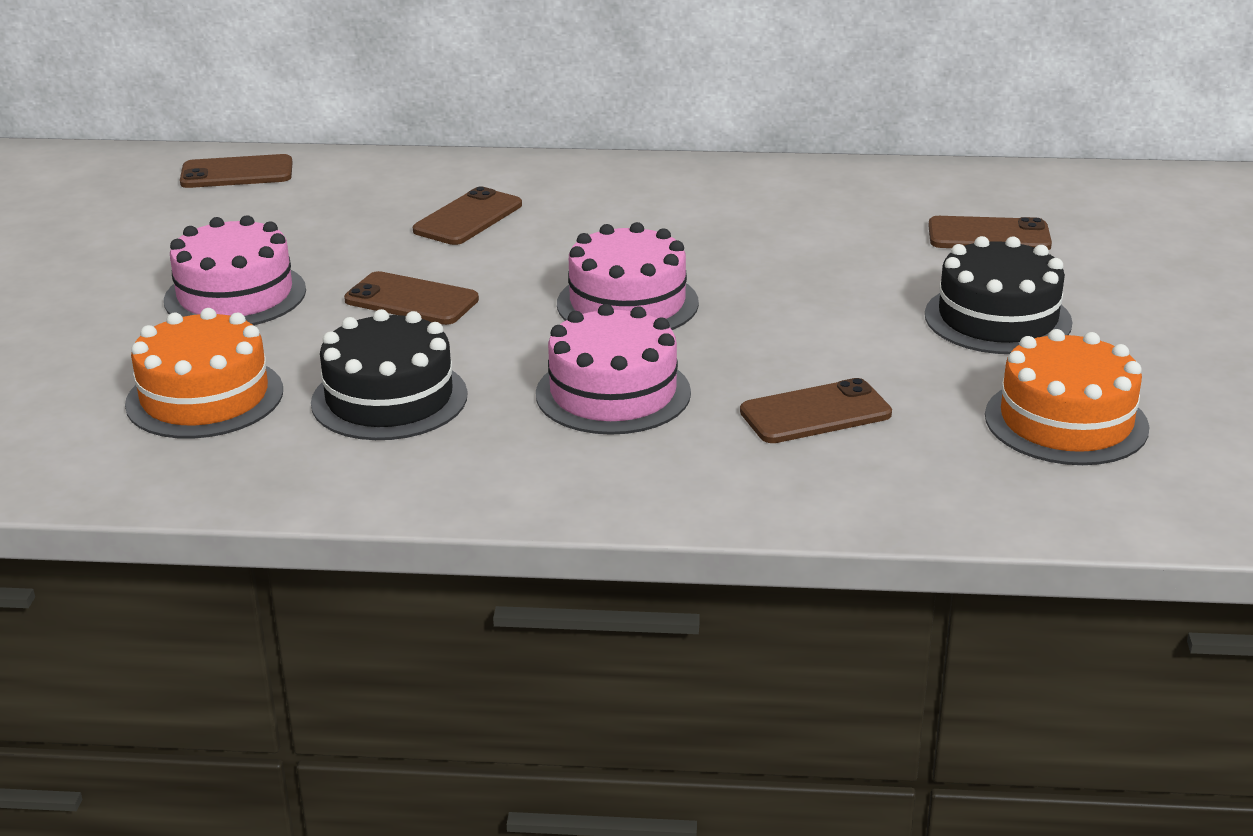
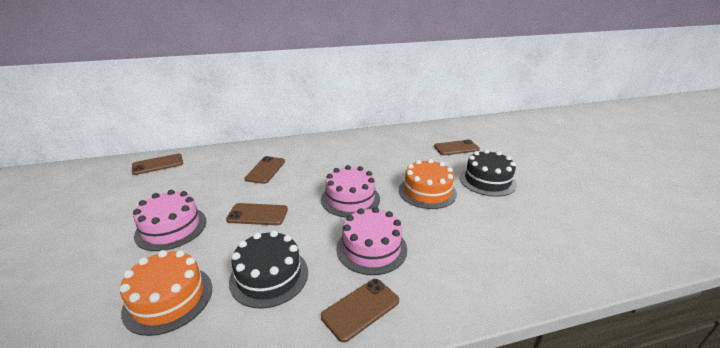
camera: 20 degrees left, 0 degrees up
(815, 413) = (460, 240): brown phone -> brown phone (361, 309)
(1066, 421) = (551, 223): orange cake -> orange cake (427, 191)

